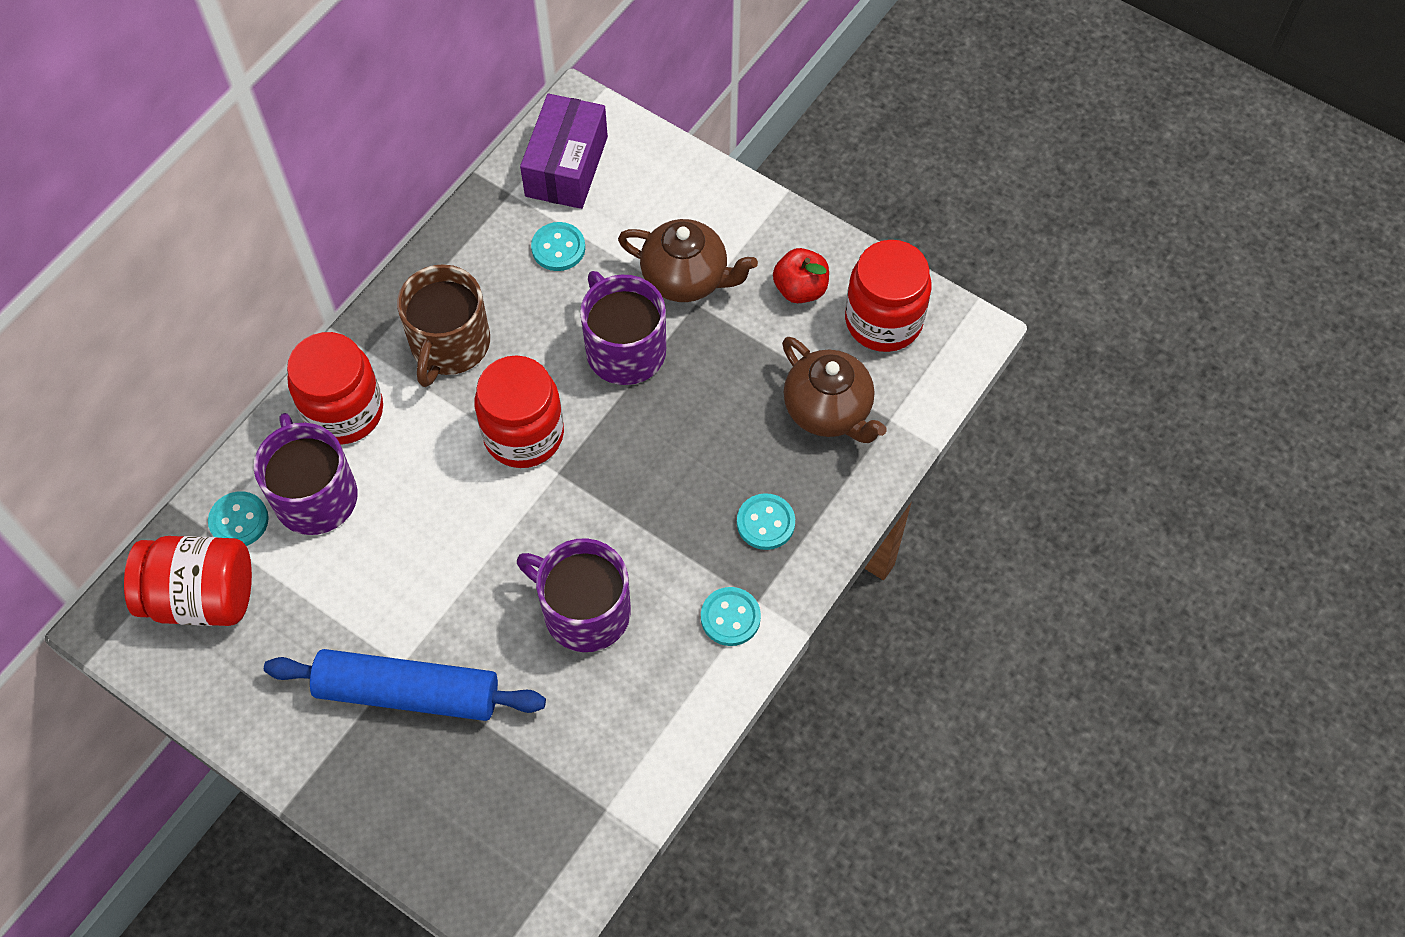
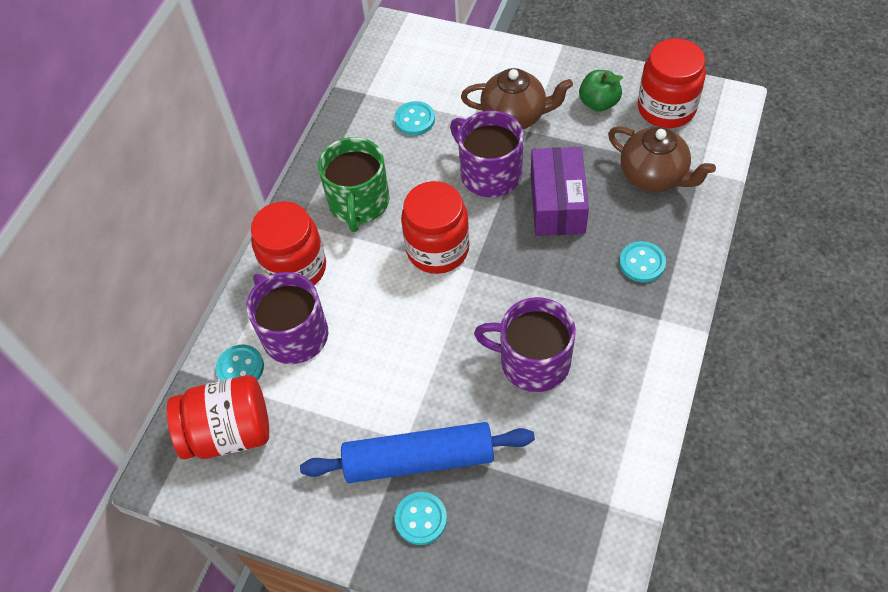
camera: 10 degrees left, 5 degrees down
(449, 344) = (359, 202): brown mug -> green mug
(566, 166) = (400, 67): purple box -> purple box (557, 204)
(730, 617) = (645, 336): turquoise button -> turquoise button (421, 519)
(800, 289) = (598, 103): red apple -> green apple

